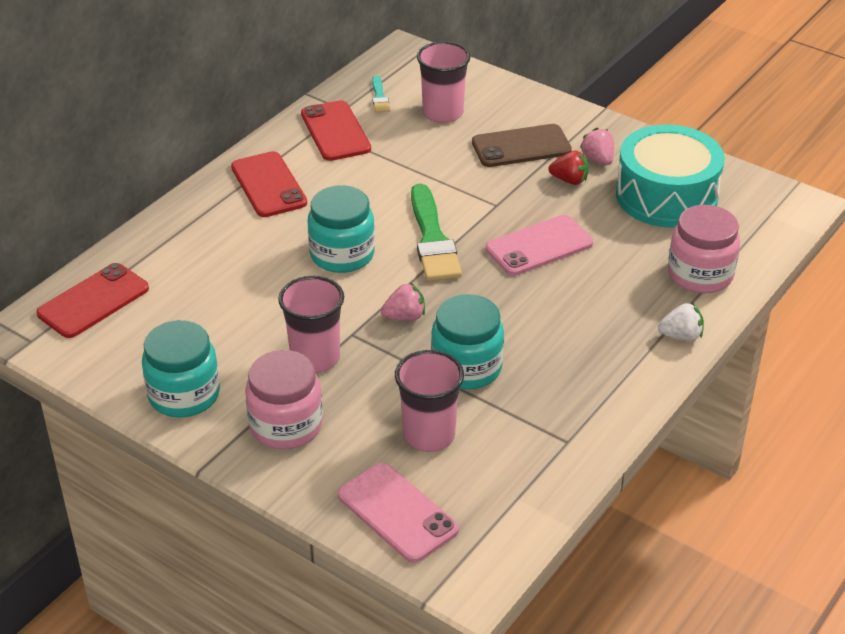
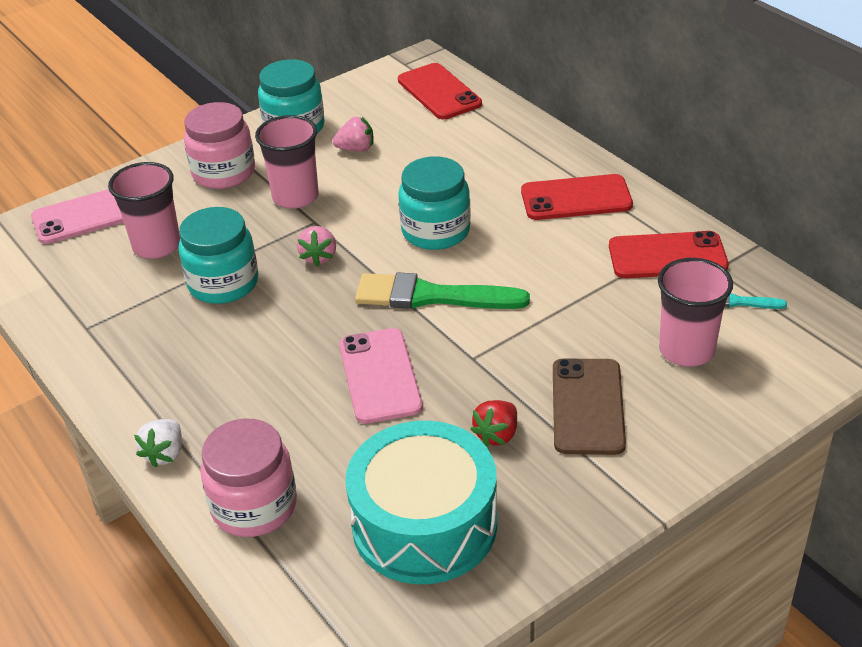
camera: 110 degrees right, 0 degrees up
(598, 159) = (534, 476): pink strawberry -> pink strawberry (356, 149)

